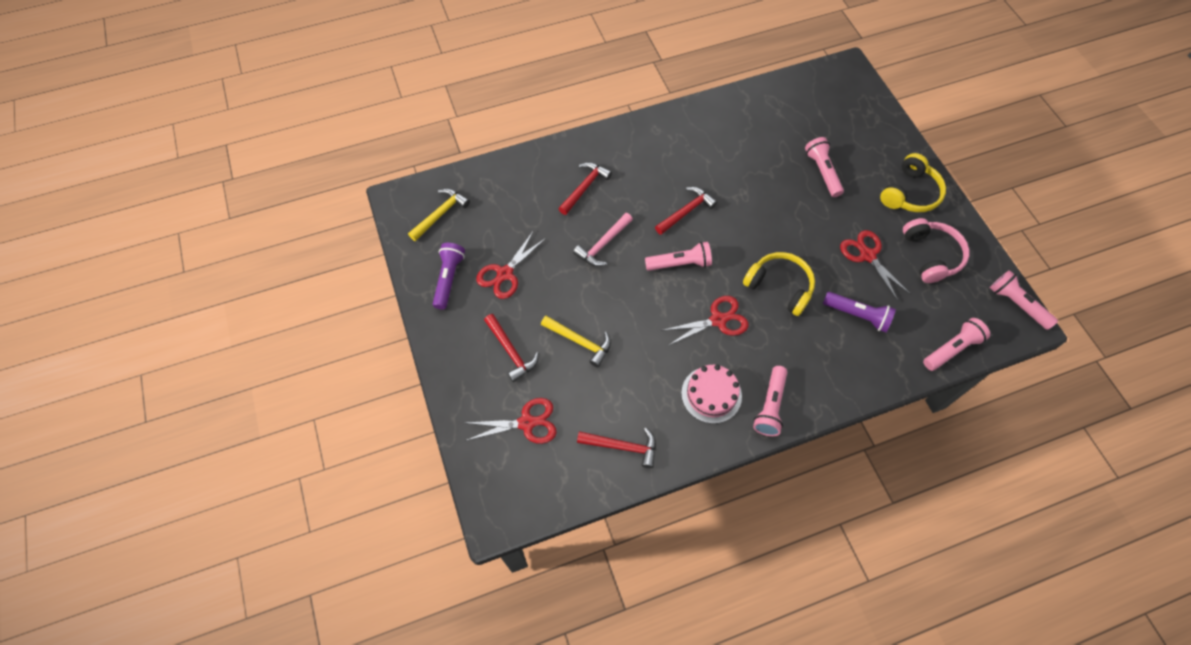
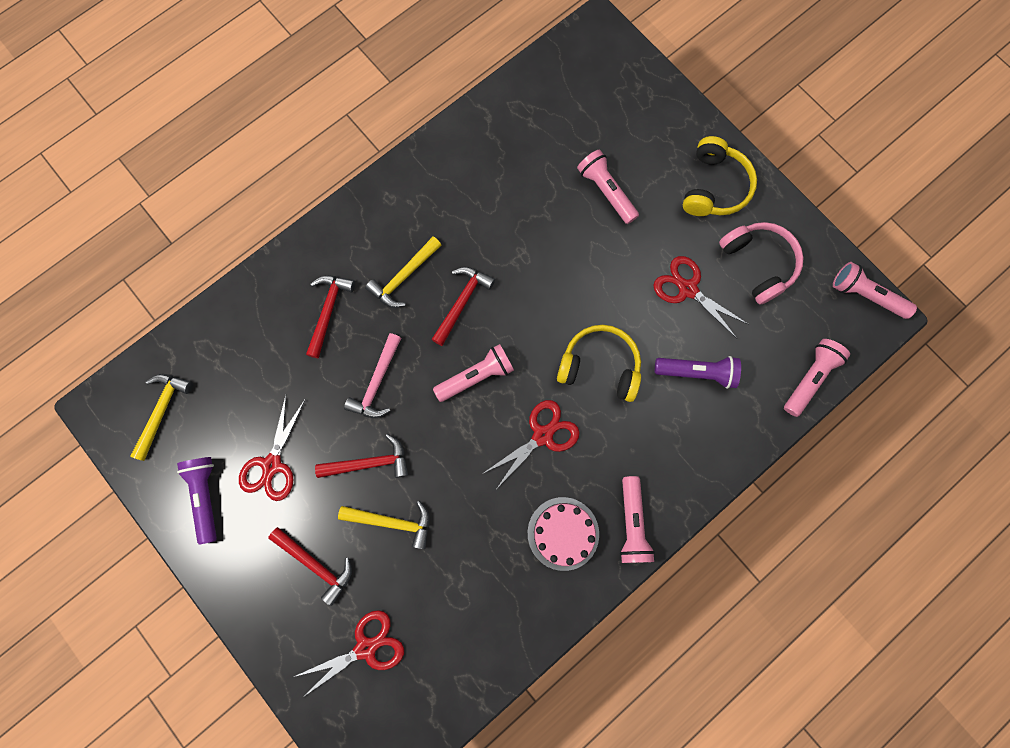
camera: 20 degrees left, 15 degrees up
(622, 446) = (484, 635): red hammer -> red hammer (369, 462)
(648, 182) = (404, 277): none -> yellow hammer

